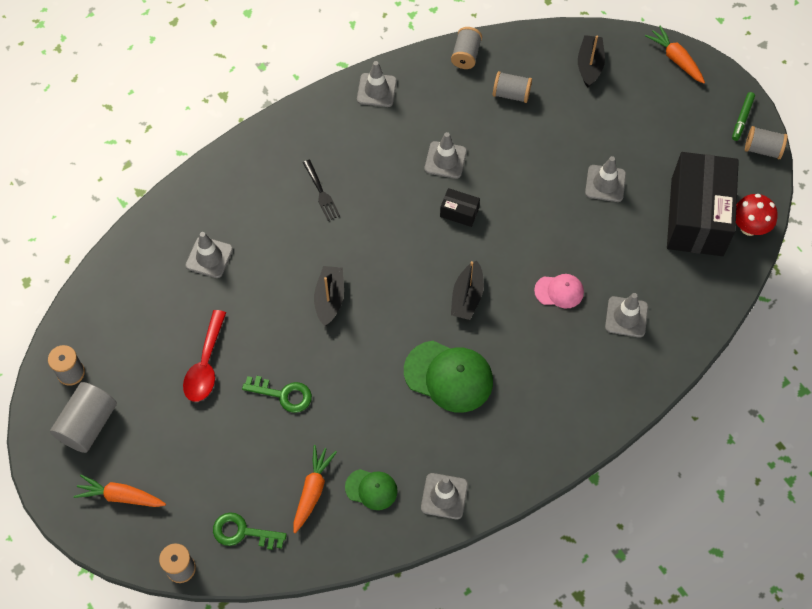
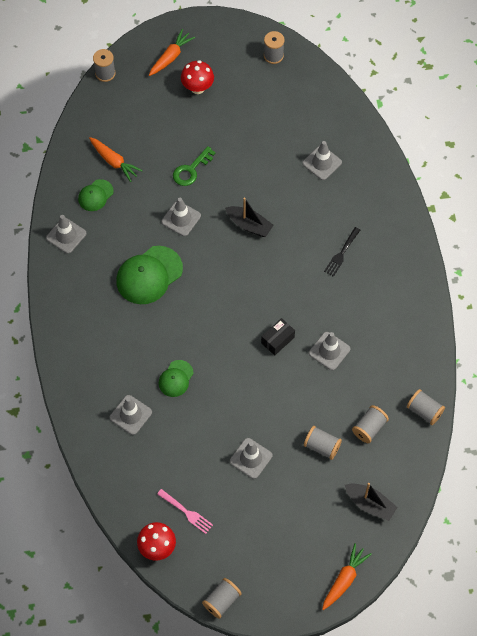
camera: 115 degrees right, 0 degrees up
(88, 424) = (230, 54): grey cylinder -> none
(157, 441) = (197, 88): none -> red mushroom
(205, 365) = (238, 132): red spoon -> none
(243, 532) = (109, 114): green key -> none
(321, 193) = (341, 254): black fork -> black fork turned 60 degrees counterclockwise
(376, 90) = (419, 329): grey traffic cone -> grey traffic cone (181, 219)
(467, 297) = (204, 314): black boat -> none
(555, 127) = (322, 446): none -> grey spool
(559, 291) = (176, 378): pink cap -> green cap
(675, 59) = (344, 579): orange carrot -> orange carrot turned 45 degrees counterclockwise
(697, 216) = (187, 512): black box -> pink fork
(742, 118) = (259, 601): green marker -> none

